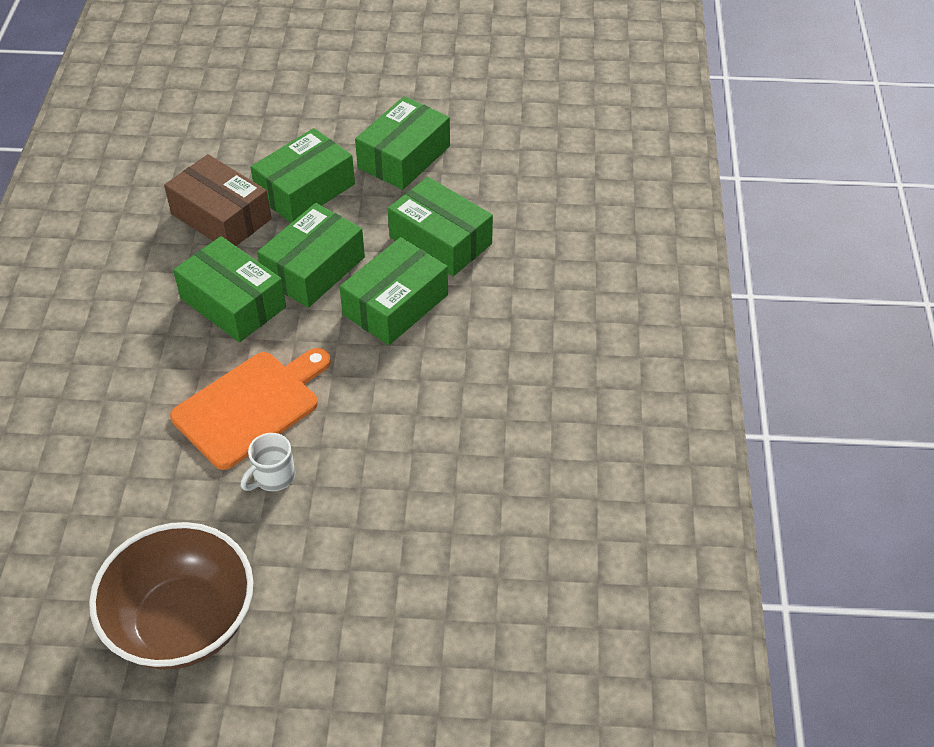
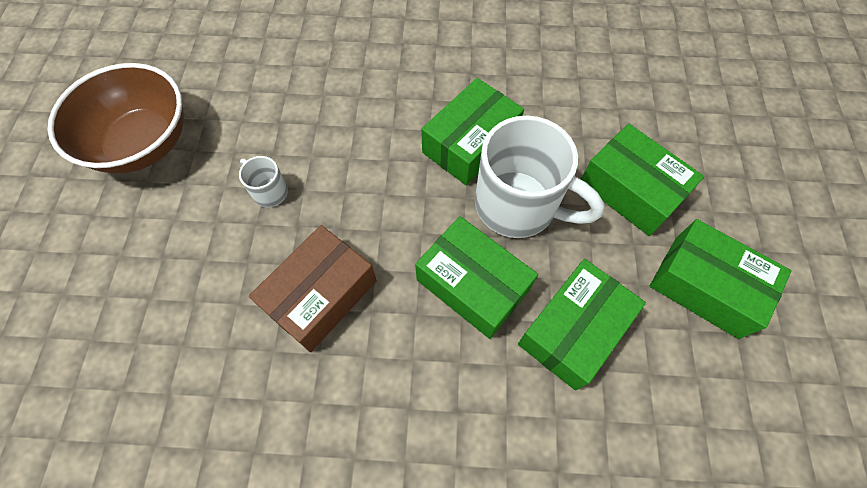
camera: 90 degrees right, 15 degrees up
(221, 216) = (581, 123): brown box -> brown box (321, 295)
(251, 406) = (348, 168): orange cutting board -> none
(313, 269) = (518, 205): green box -> white mug

